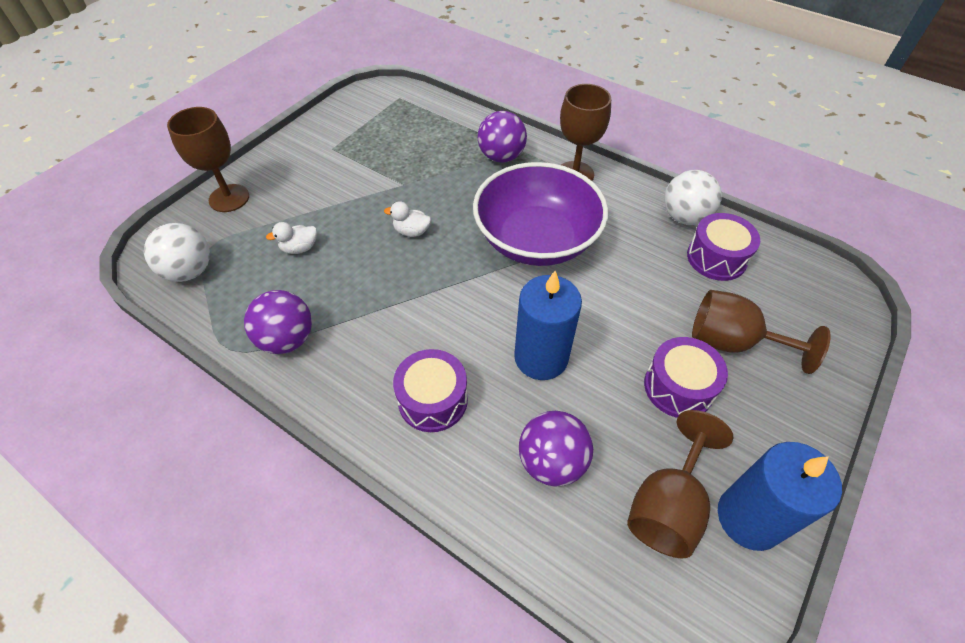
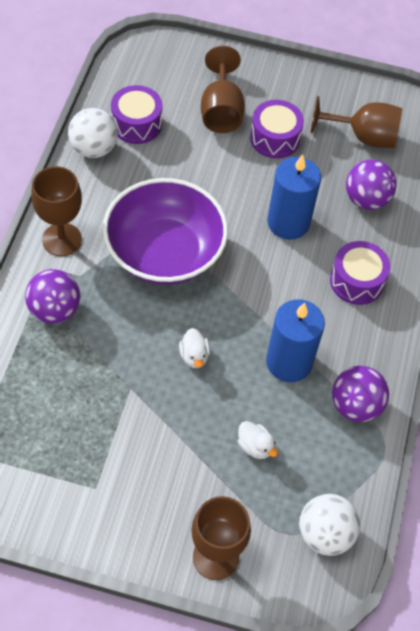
camera: 115 degrees left, 5 degrees up
(749, 518) = (350, 98): blue candle -> blue candle (289, 362)

